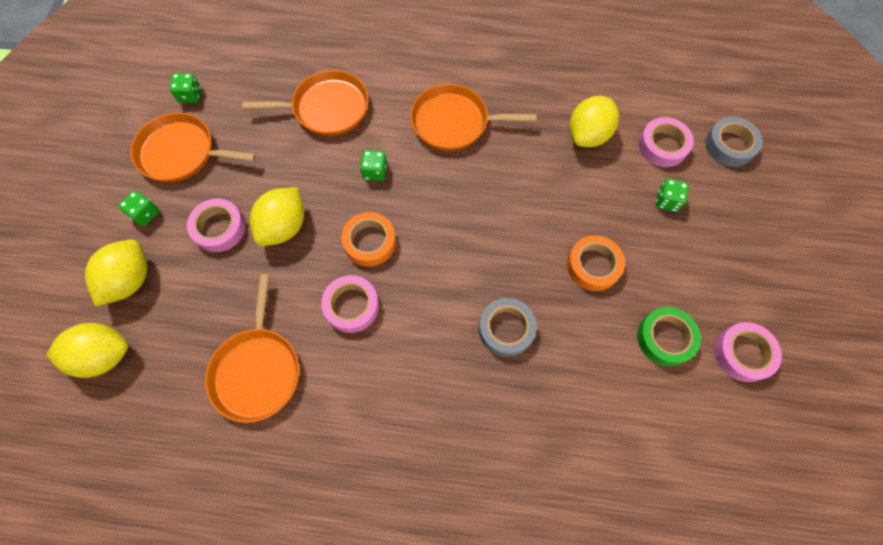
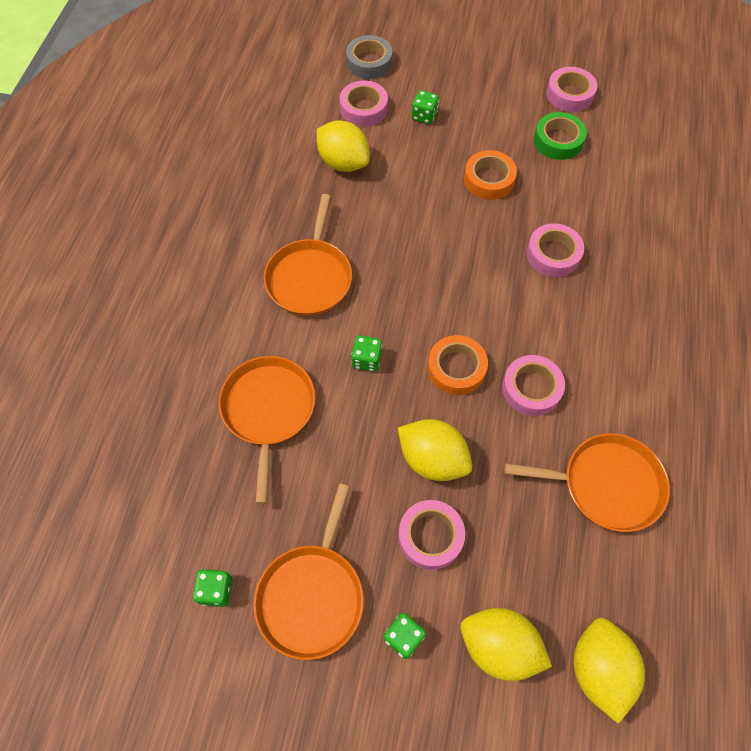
camera: 85 degrees left, 5 degrees down
(506, 329) = (553, 254): grey tape -> pink tape

